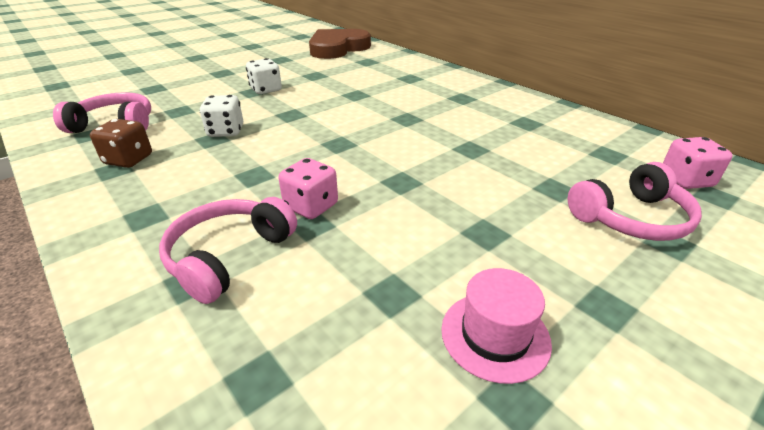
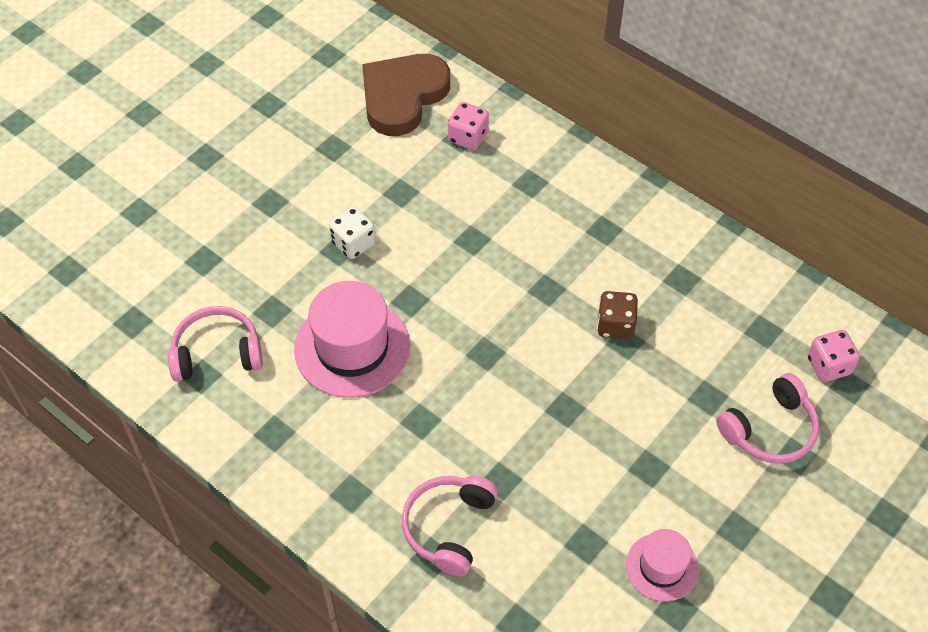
camera: 10 degrees left, 20 degrees up
(129, 160) = (279, 415): brown dice -> brown dice (615, 325)
(226, 131) = (352, 348): white dice -> pink hat
(311, 206) = (492, 457): pink dice -> pink dice (468, 137)

